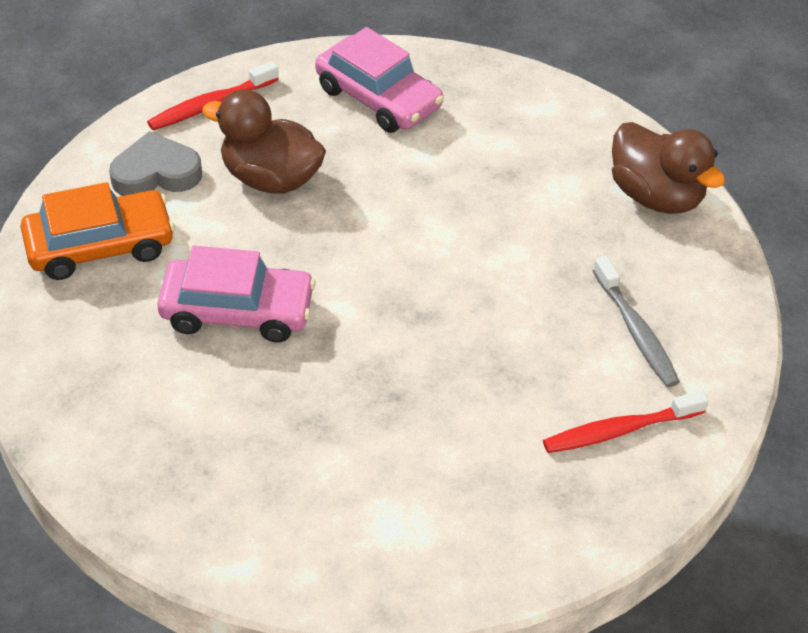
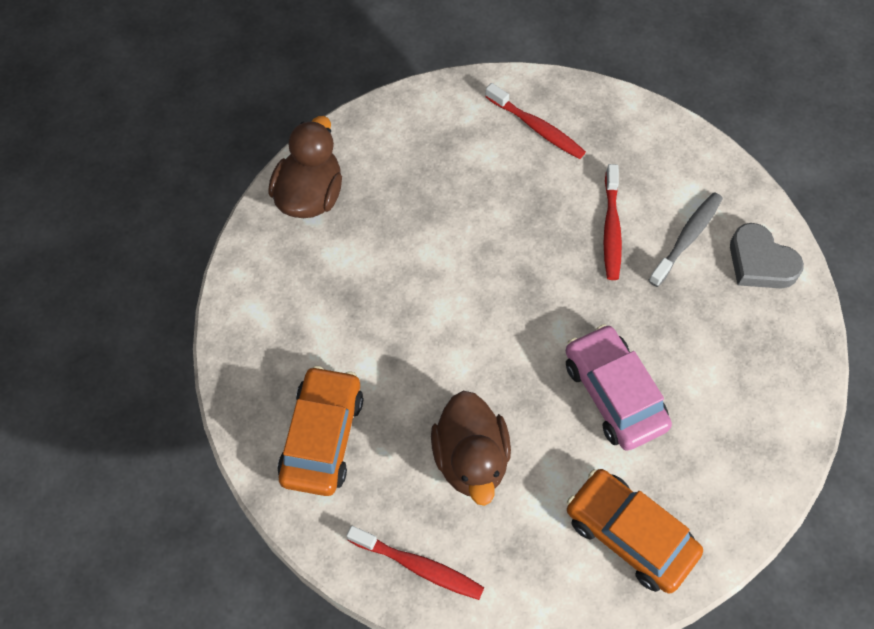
camera: 120 degrees left, 15 degrees up
(156, 173) = (527, 551): grey heart -> grey heart (760, 262)
(378, 98) = (322, 437): pink car -> orange car
(426, 420) = (611, 229): none -> red toothbrush
(636, 331) = (449, 153): grey toothbrush -> grey toothbrush (687, 238)

